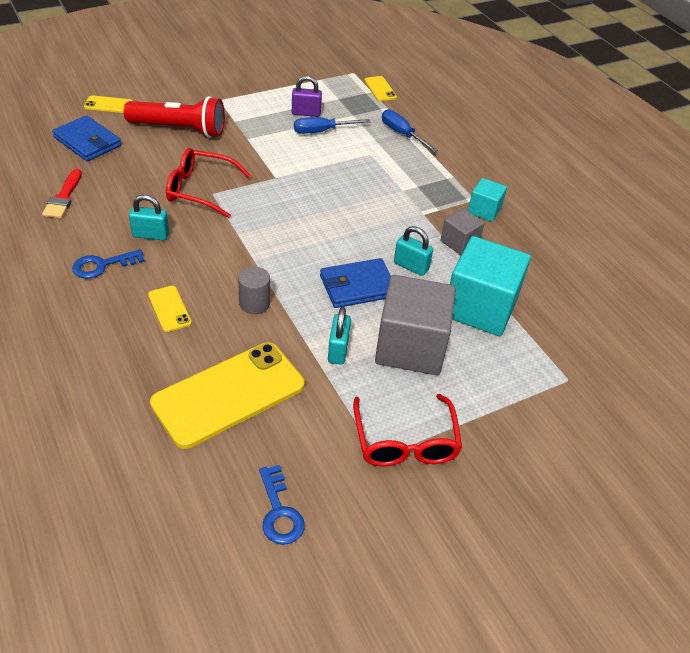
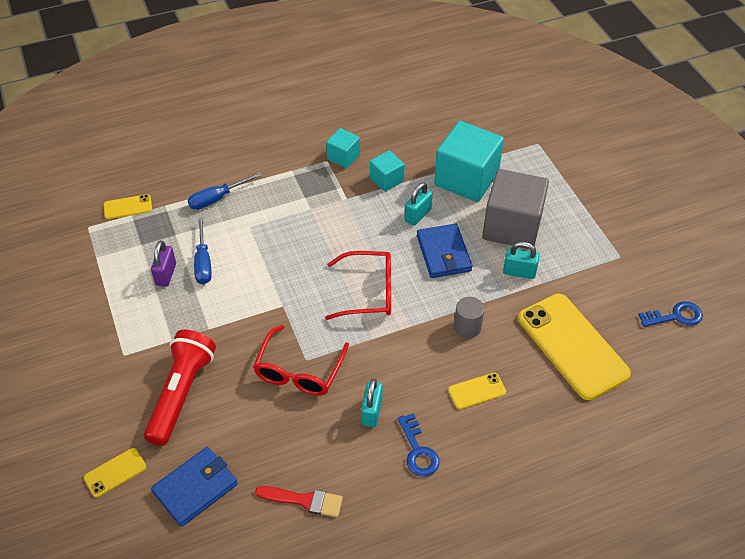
camera: 80 degrees left, 5 degrees up
(108, 105) = (115, 472): yellow phone -> yellow phone turned 45 degrees clockwise
(405, 441) = (604, 240): red glasses -> red glasses (367, 292)
(459, 242) = (386, 179): grey cube -> turquoise cube

